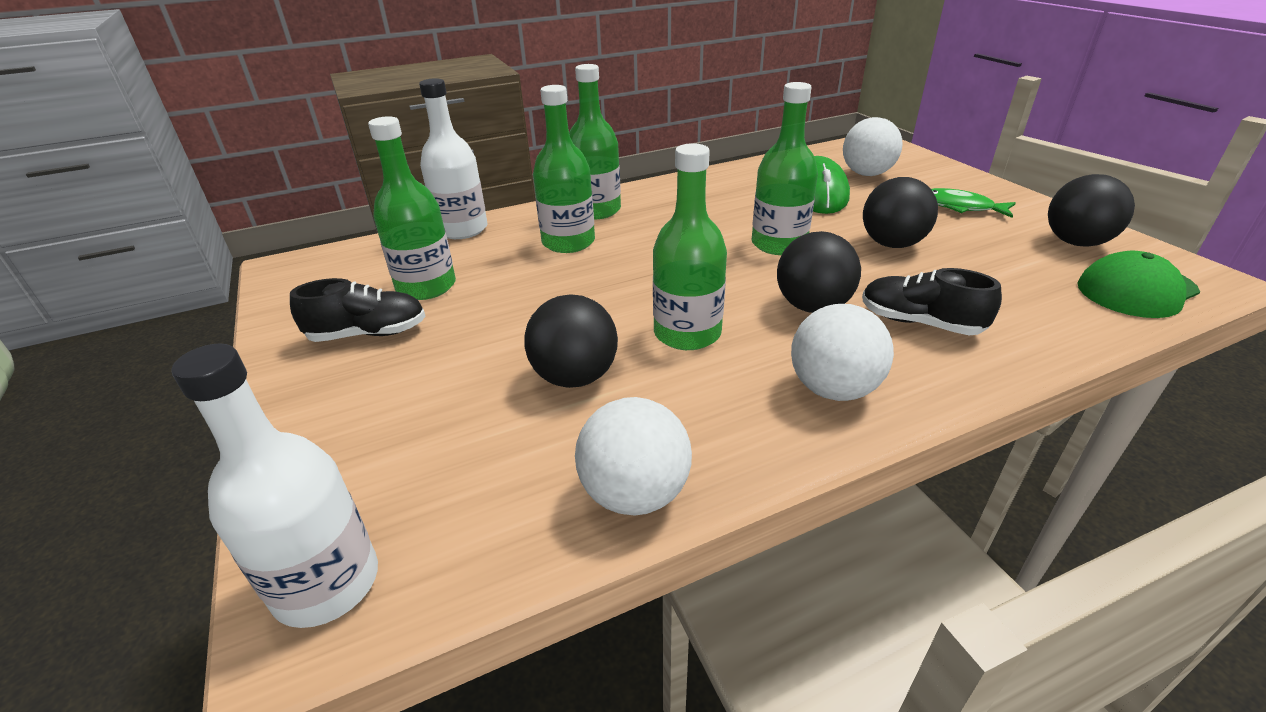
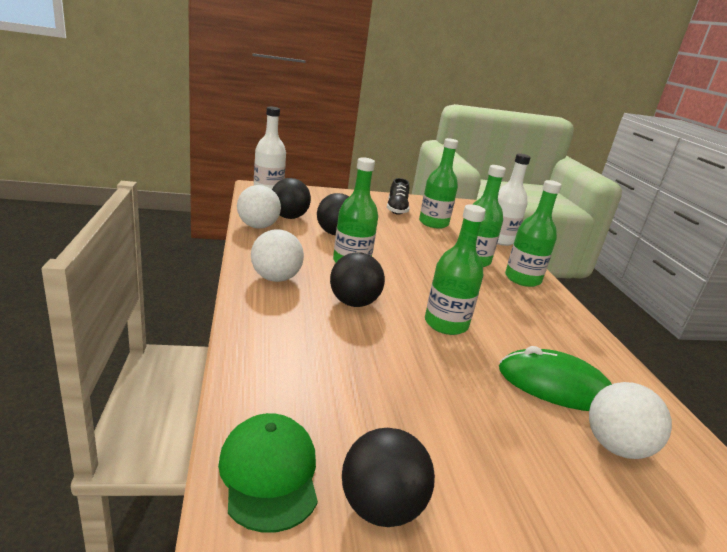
camera: 100 degrees right, 10 degrees down
(892, 244) = (426, 374): black ball -> black ball (288, 217)
(919, 323) = (309, 329): black shoe -> none
(960, 207) = (502, 469): green fish -> none

